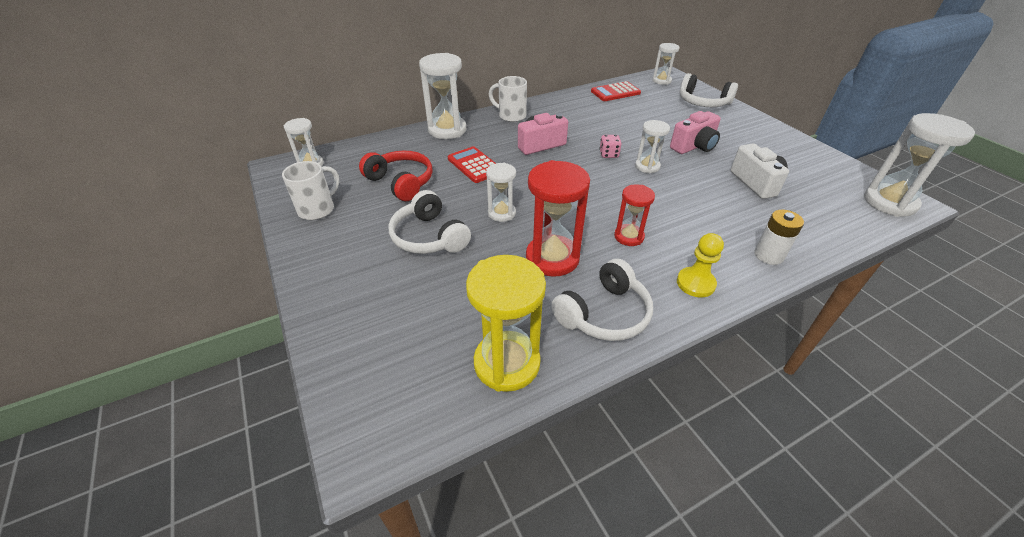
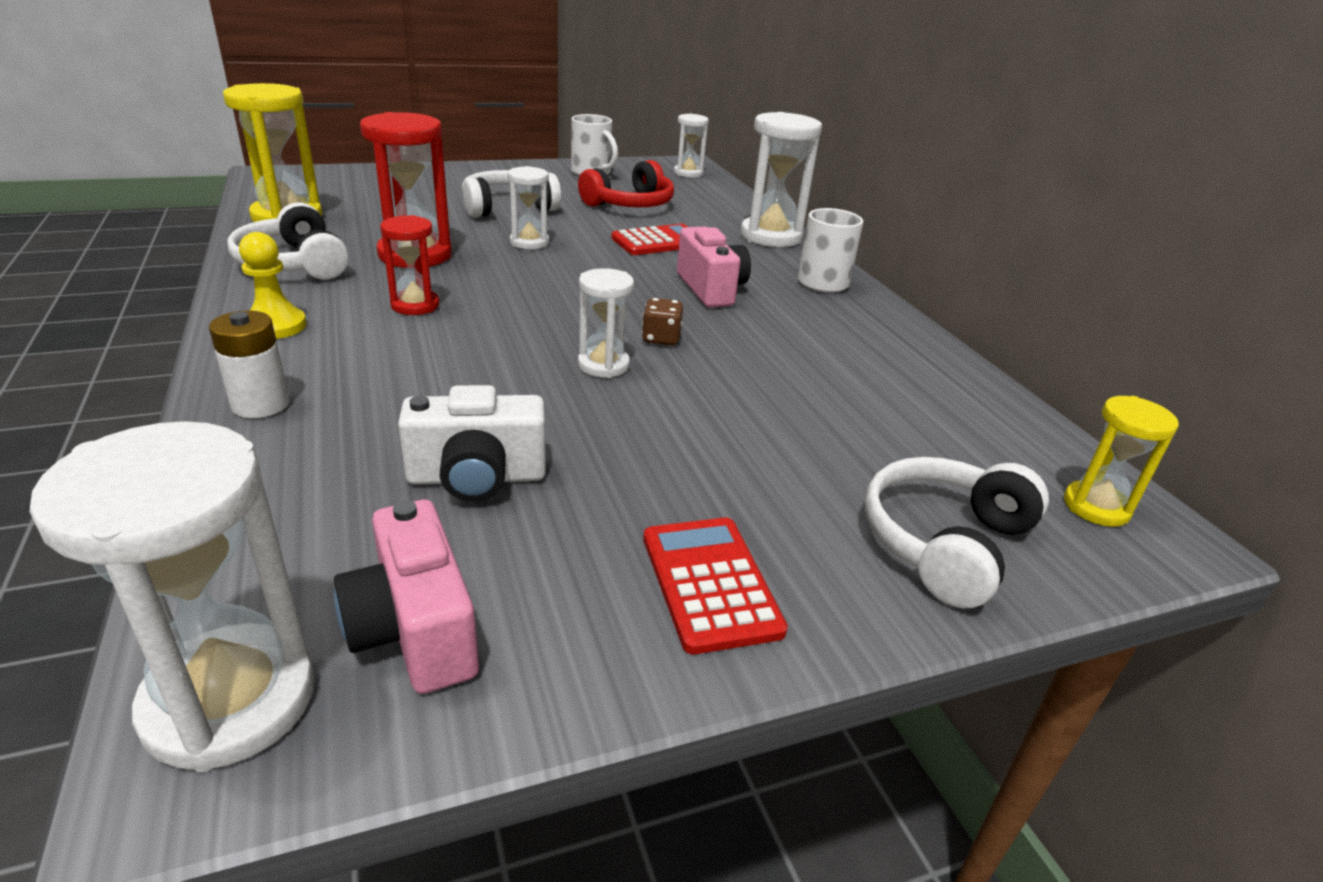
camera: 95 degrees right, 10 degrees down
(608, 154) = (661, 338): pink dice -> brown dice
(615, 92) = (972, 408): red calculator -> red calculator (710, 583)
(661, 81) = (1096, 507): white hourglass -> yellow hourglass
(694, 146) = (669, 443): pink camera -> pink camera (414, 630)

